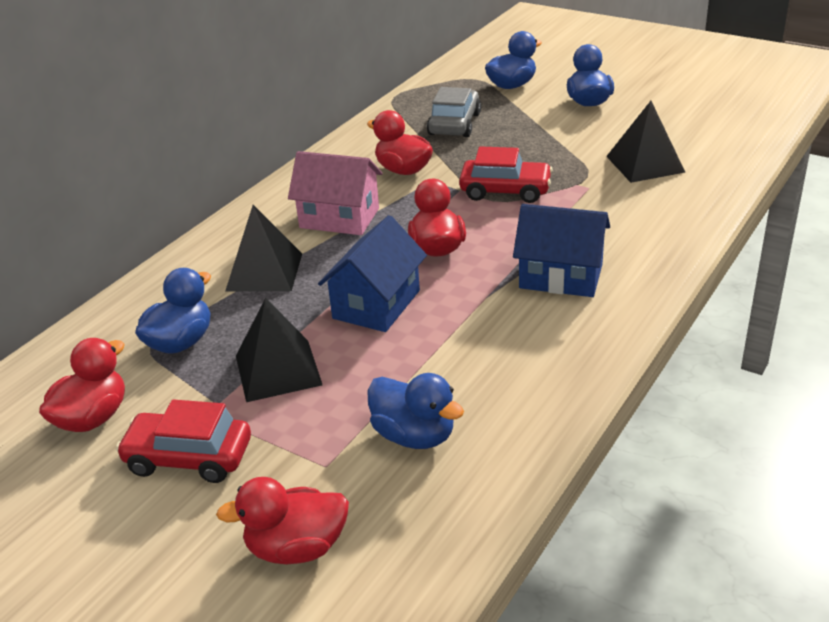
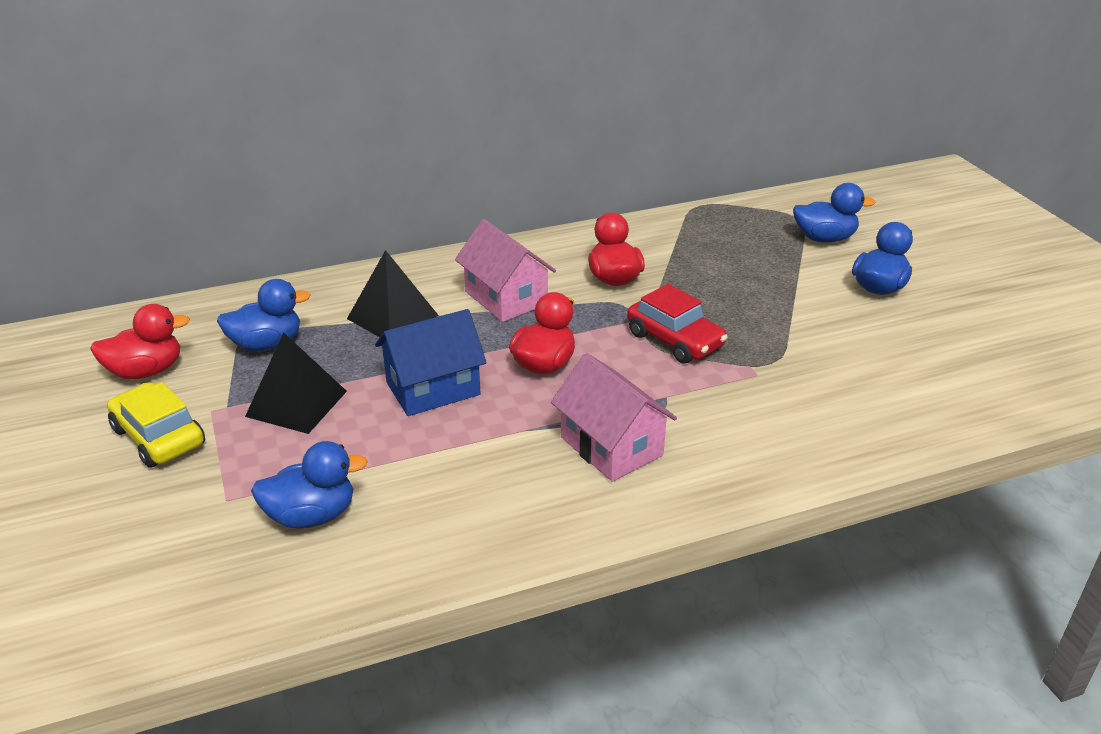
camera: 35 degrees right, 0 degrees up
(188, 457) = (158, 437): red car -> yellow car
(296, 548) = (128, 550): red duck -> none
(414, 436) = (311, 515): blue duck -> blue duck turned 90 degrees counterclockwise
(454, 124) = (717, 255): grey car -> none
(561, 276) = (611, 446): blue house -> pink house
(645, 164) = (847, 378): black pyramid -> none

